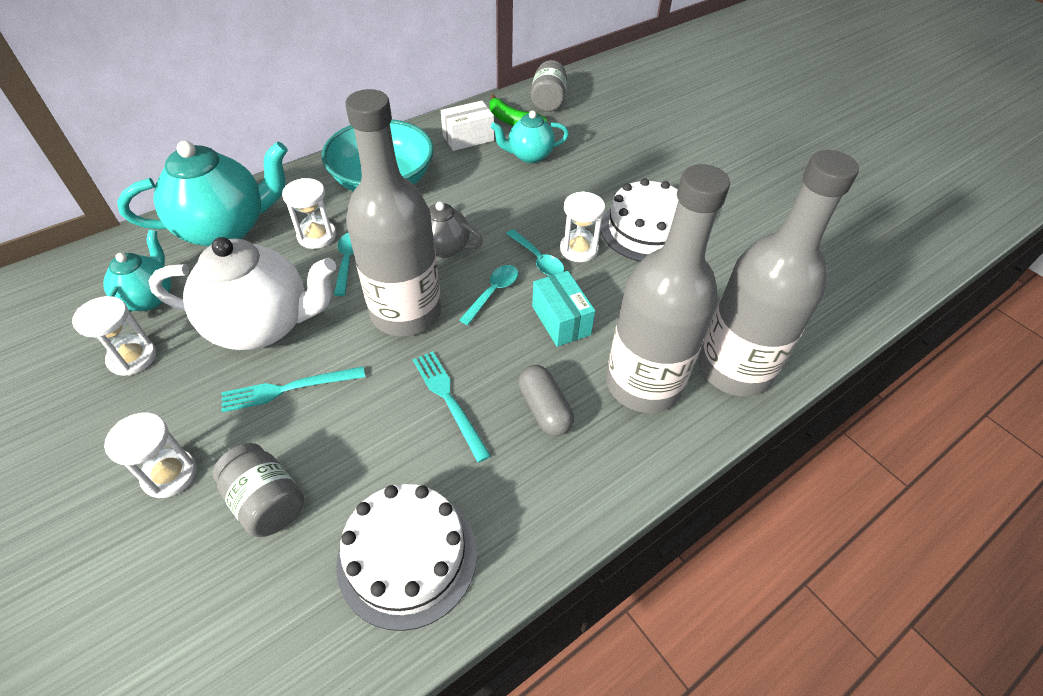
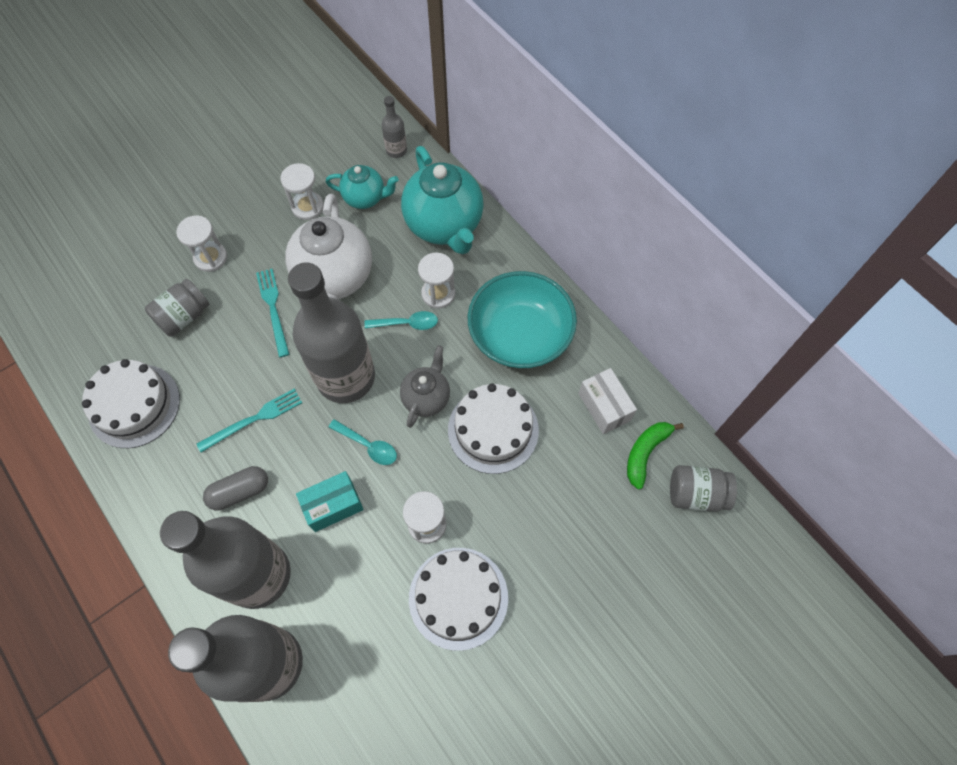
camera: 90 degrees right, 15 degrees up
(87, 268) = (396, 150): none -> grey bottle
(483, 203) = (493, 430): none -> white cake
(529, 156) = (579, 473): turquoise teapot -> none
(538, 259) = (412, 484): turquoise spoon -> none

